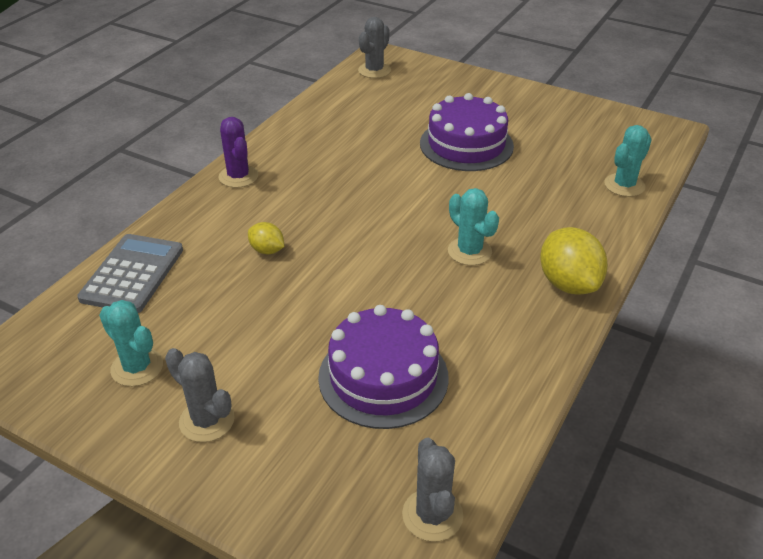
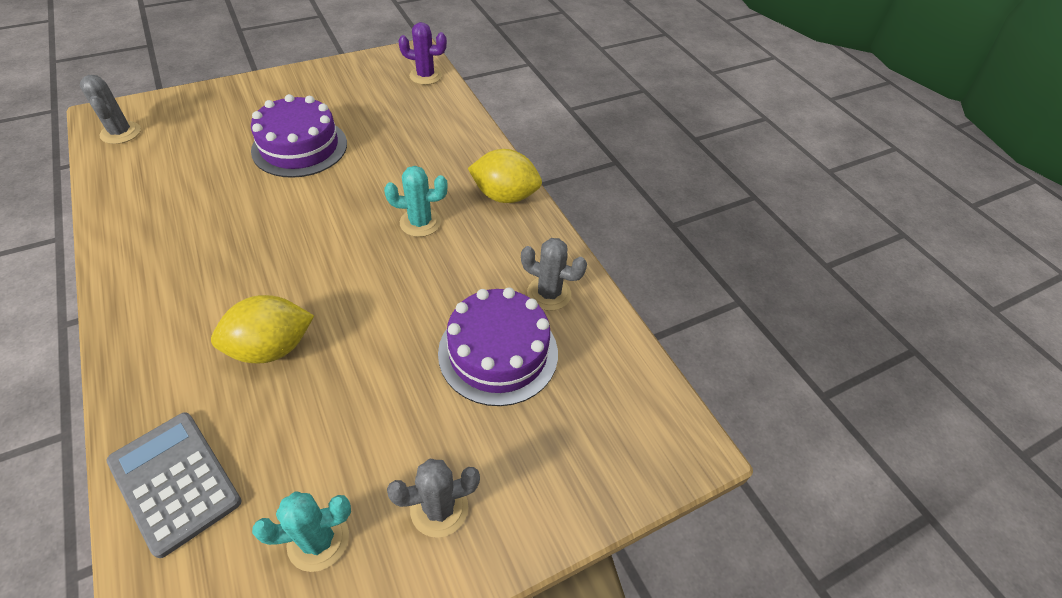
camera: 60 degrees left, 10 degrees up
(238, 176) = (136, 313): purple cactus -> purple cactus (425, 76)
(267, 250) = (272, 348): yellow lemon -> yellow lemon, size x1.87
(432, 515) = (644, 399): grey cactus -> grey cactus (549, 293)
(624, 185) = (443, 108): turquoise cactus -> none

